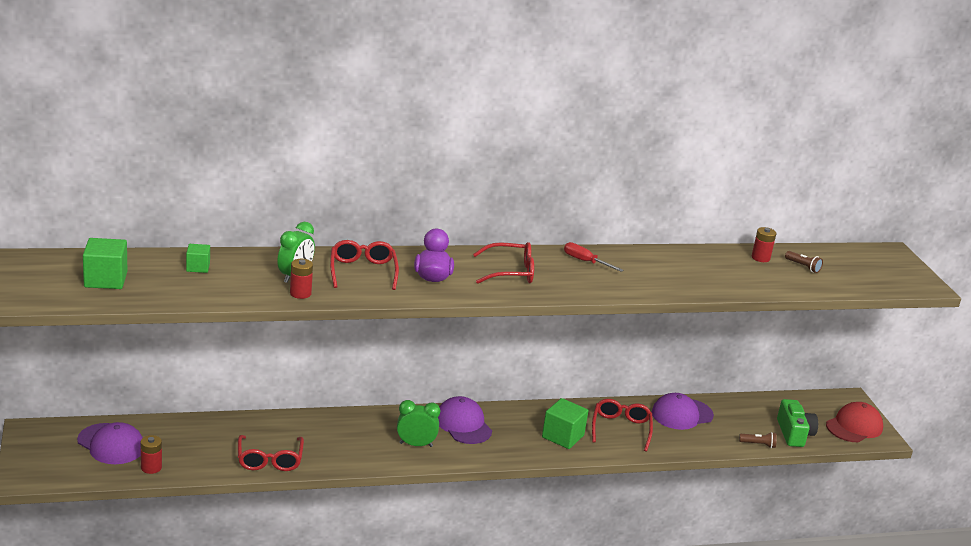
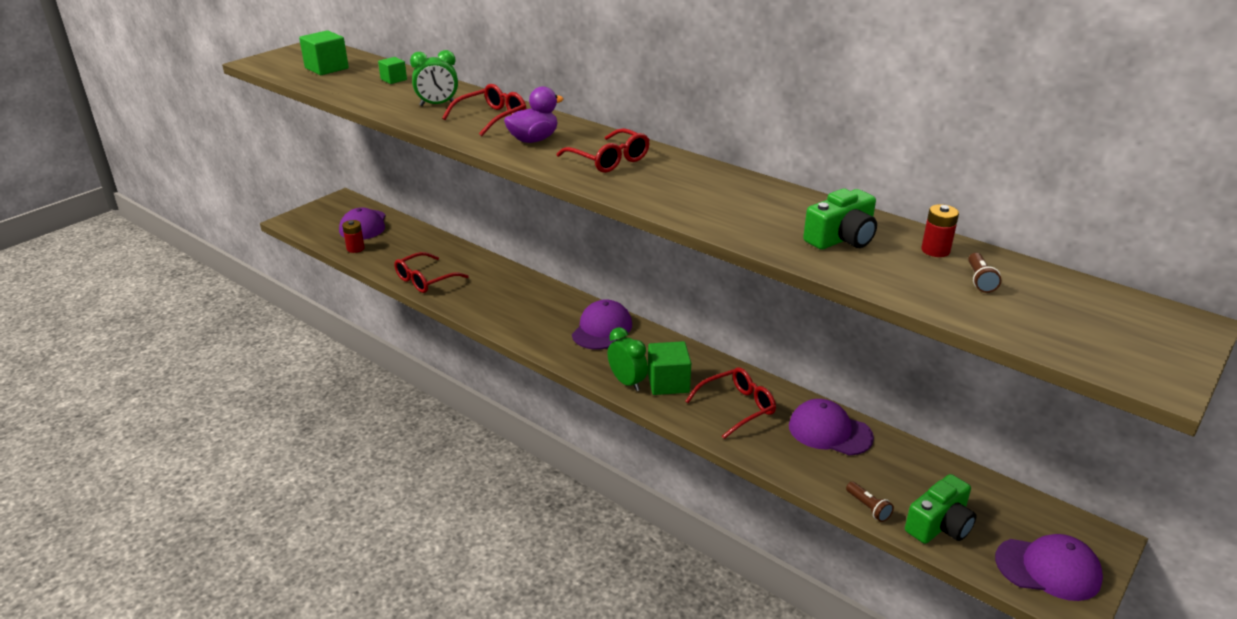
camera: 55 degrees right, 5 degrees up
(300, 293) = (413, 115): red battery -> none
(416, 444) = (537, 323): green clock -> green clock (627, 382)
(585, 261) = (704, 178): red screwdriver -> none
(716, 270) = (841, 238): none -> green camera
(854, 426) = (1048, 569): red cap -> purple cap

